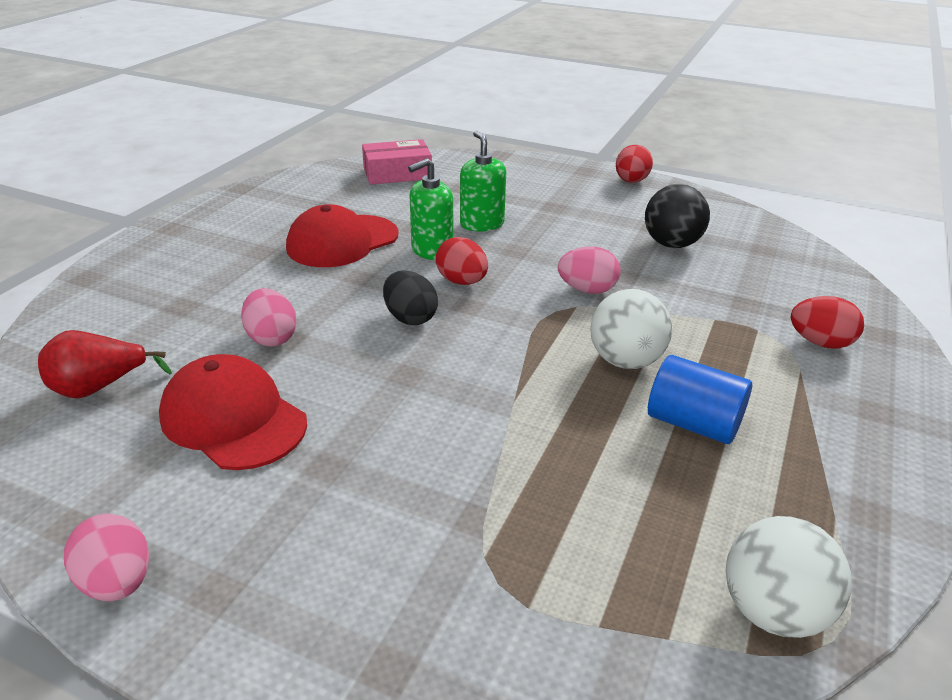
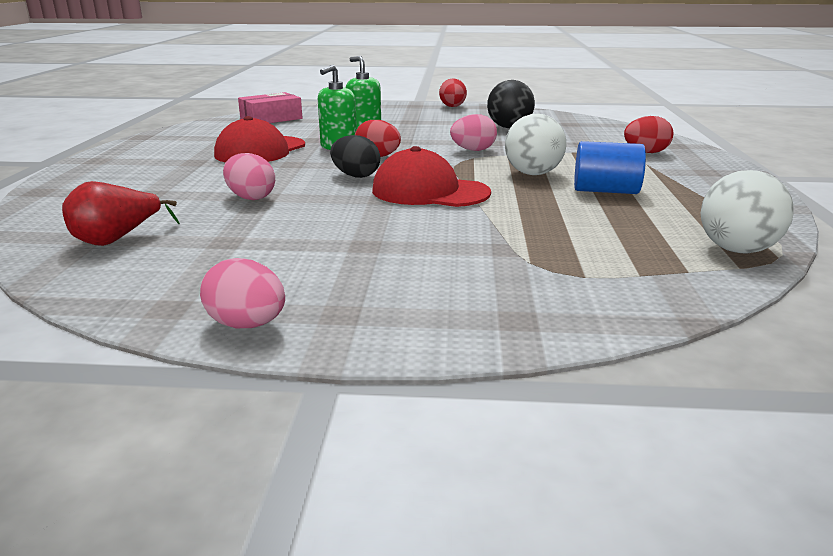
camera: 20 degrees left, 10 degrees down
(233, 419) = (261, 236): red cap -> red cap (429, 192)

